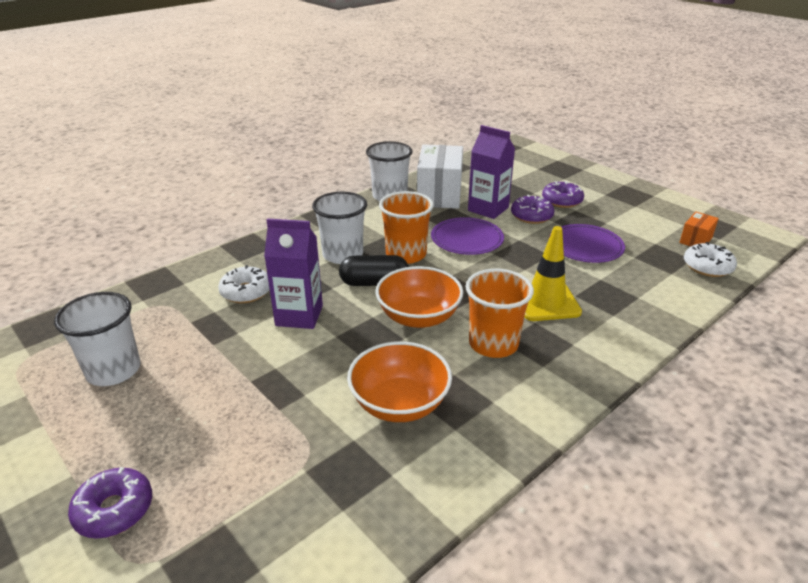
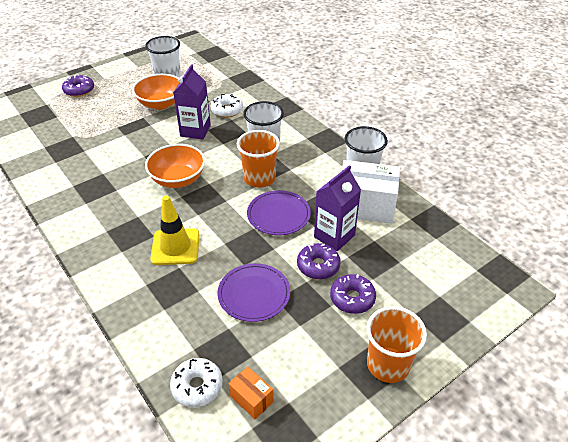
camera: 95 degrees right, 10 degrees up
(374, 283) = (224, 161): black capsule -> none
(399, 403) = (101, 167): orange bowl -> orange bowl (161, 104)
(493, 344) = (137, 210): orange cup -> orange cup (388, 365)

